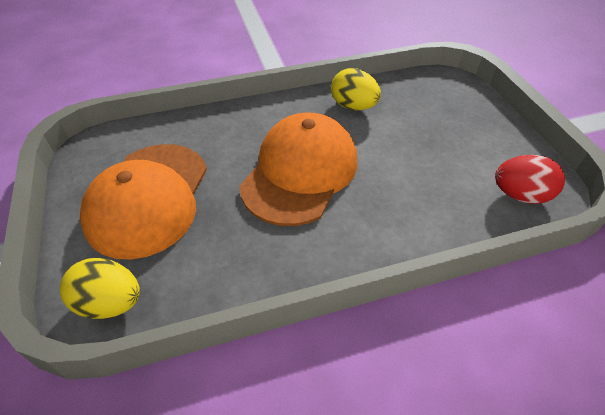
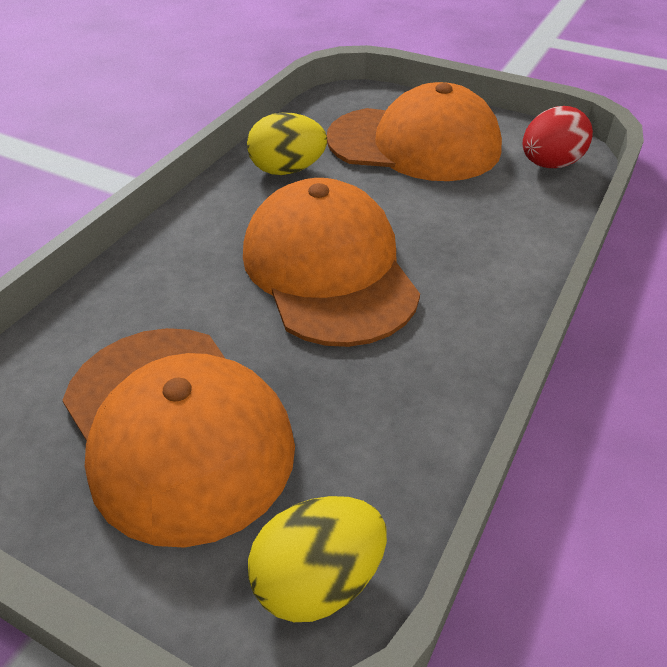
camera: 45 degrees left, 5 degrees down
(446, 131) = (414, 144): none -> orange cap

